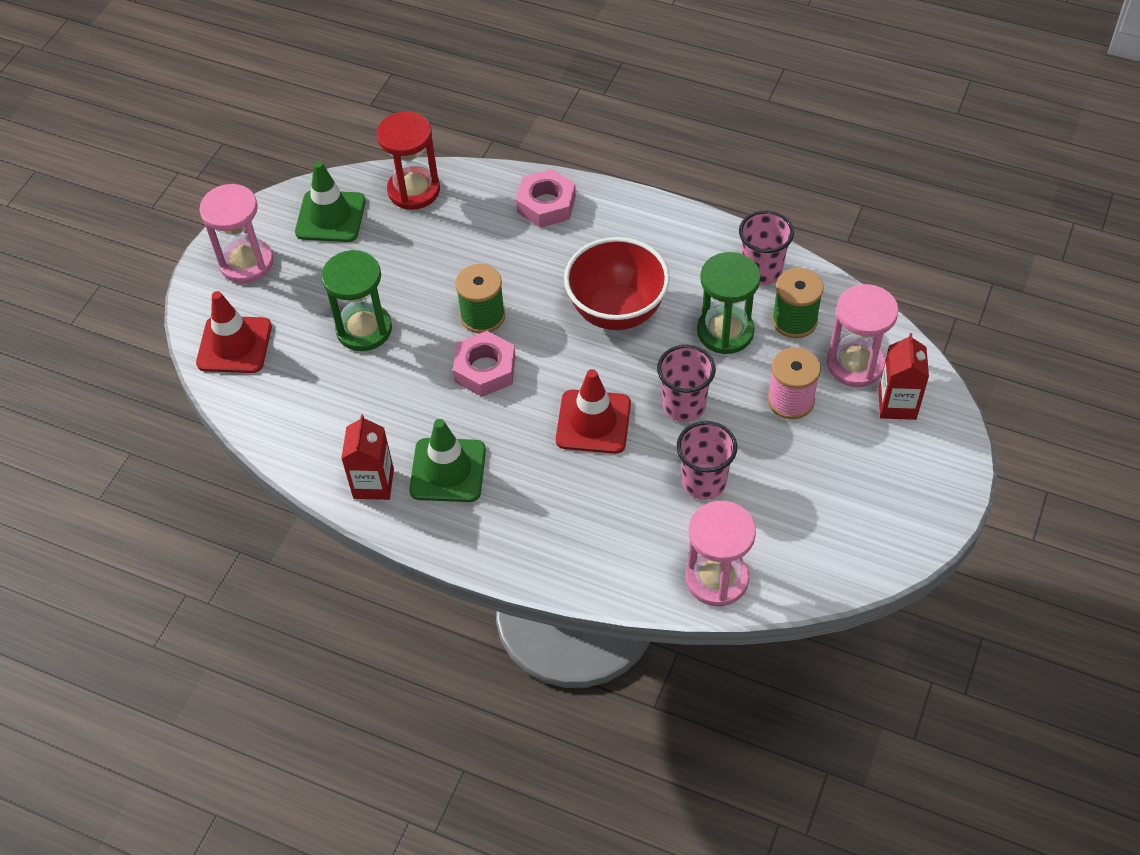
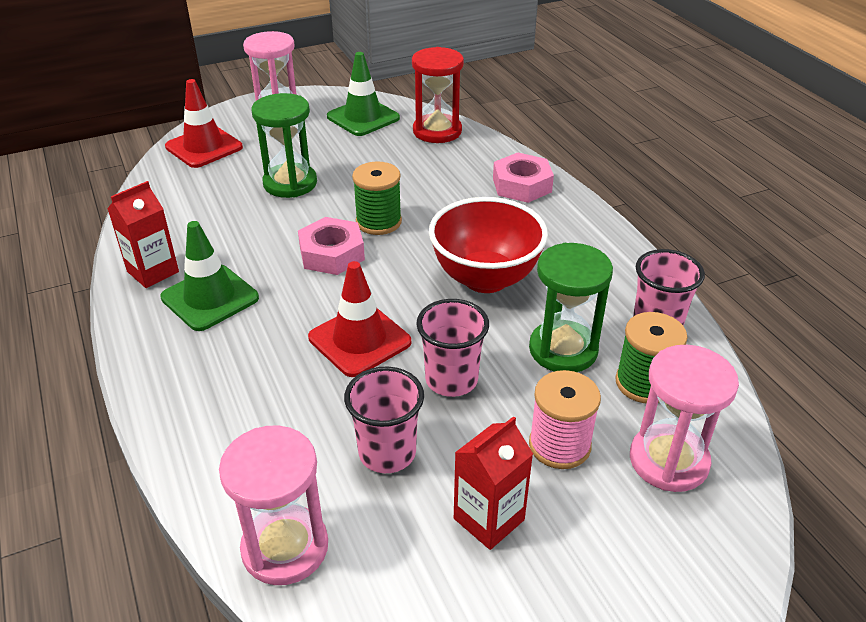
camera: 40 degrees right, 15 degrees down
(897, 404) = (676, 531): red carton -> red carton (489, 519)

